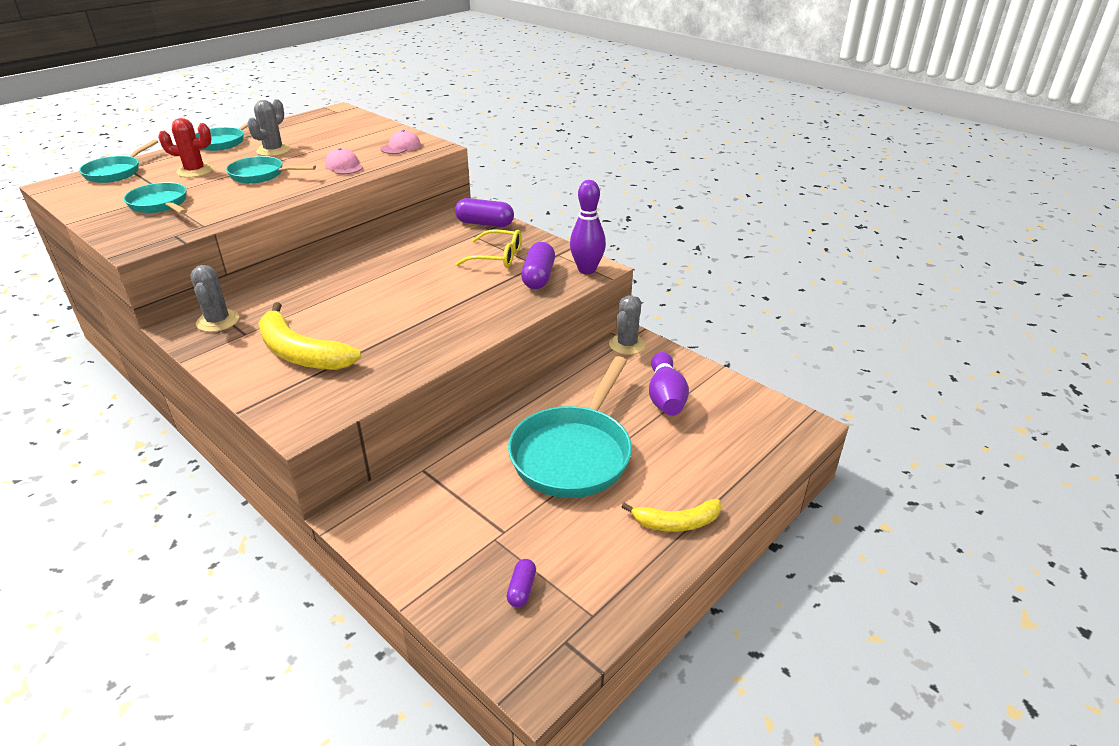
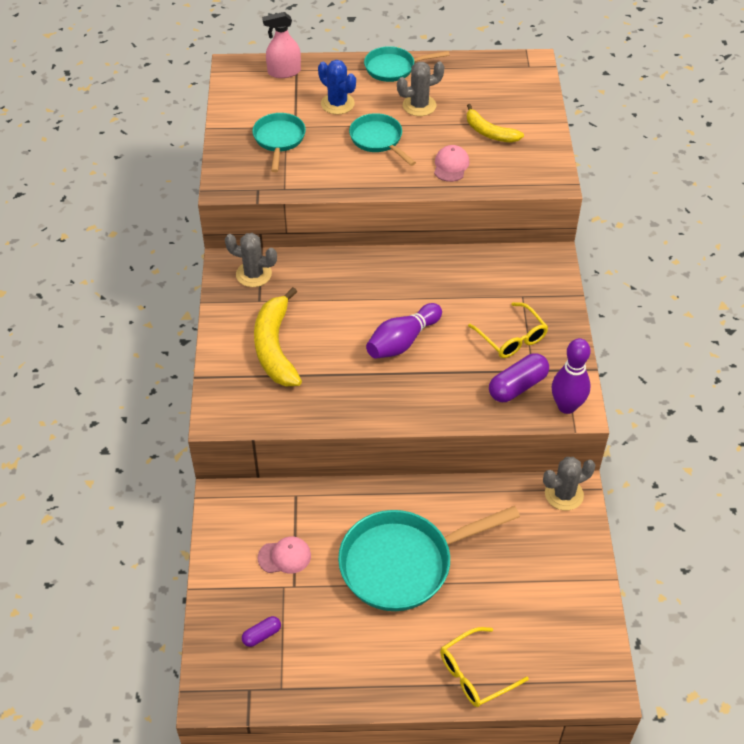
camera: 45 degrees right, 15 degrees up
(116, 172) = (284, 72): turquoise pan -> pink spray bottle
(195, 171) = (337, 104): red cactus -> blue cactus
(218, 321) = (253, 274): grey cactus -> grey cactus turned 75 degrees clockwise
(401, 147) = (525, 162): pink cap -> pink cap (284, 556)
(485, 224) = (548, 286): purple capsule -> none
(665, 397) = (529, 569): purple bowling pin -> purple bowling pin (402, 341)
(676, 522) = (404, 675): yellow banana -> yellow banana (489, 132)
(721, 481) = (475, 673): none -> yellow glasses

